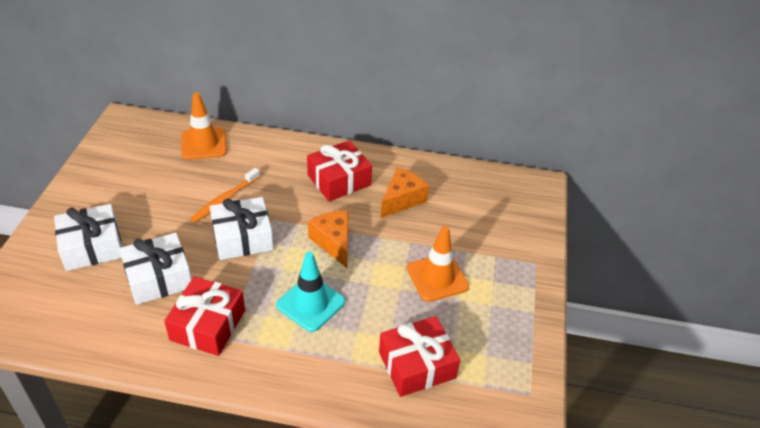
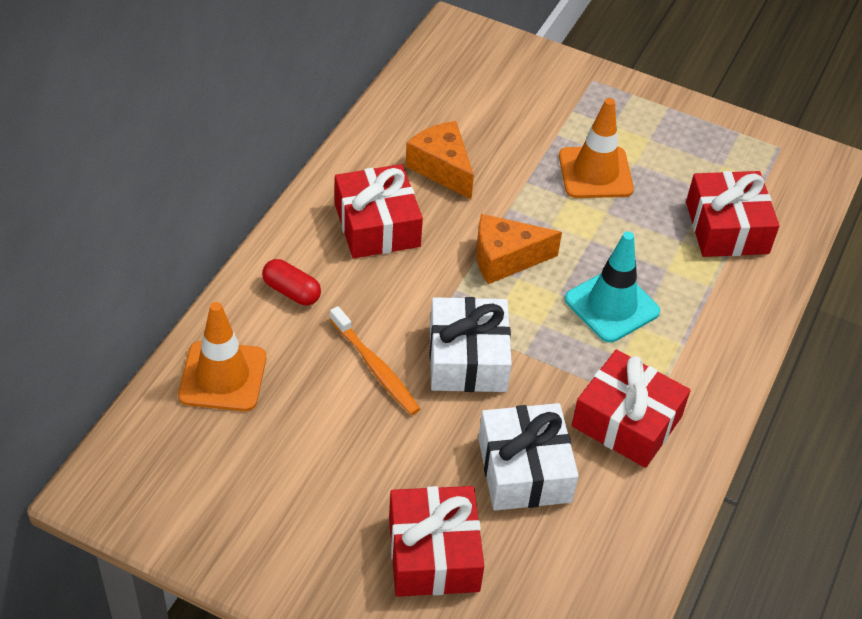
camera: 75 degrees left, 5 degrees up
(92, 247) = (434, 553): white gift -> red gift
(273, 156) = (291, 291): none -> red capsule

